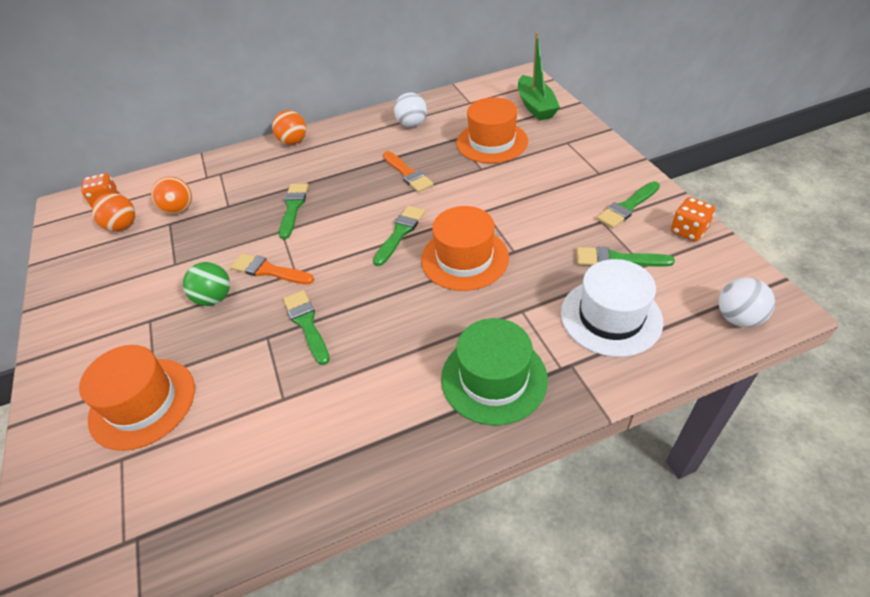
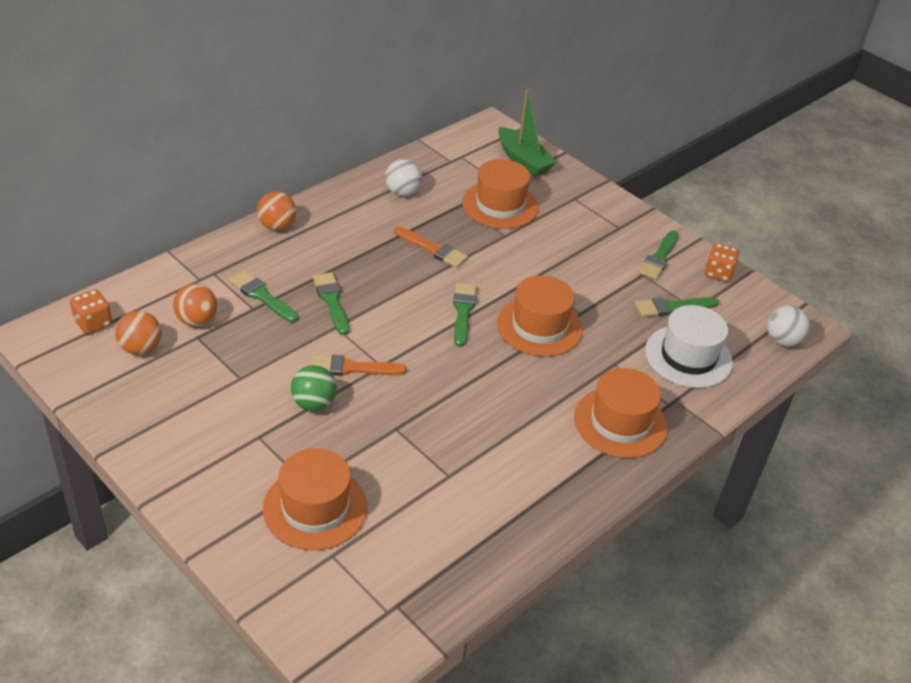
camera: 30 degrees left, 5 degrees down
(307, 324) = (427, 410): green brush -> green brush (262, 296)
(493, 378) = (620, 422): green hat -> orange hat

